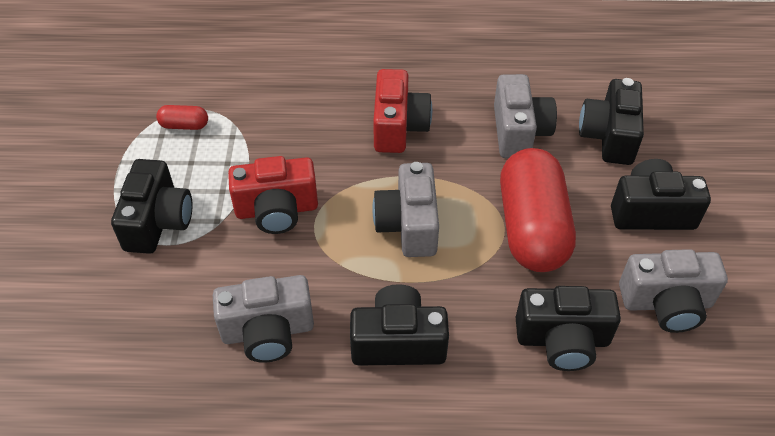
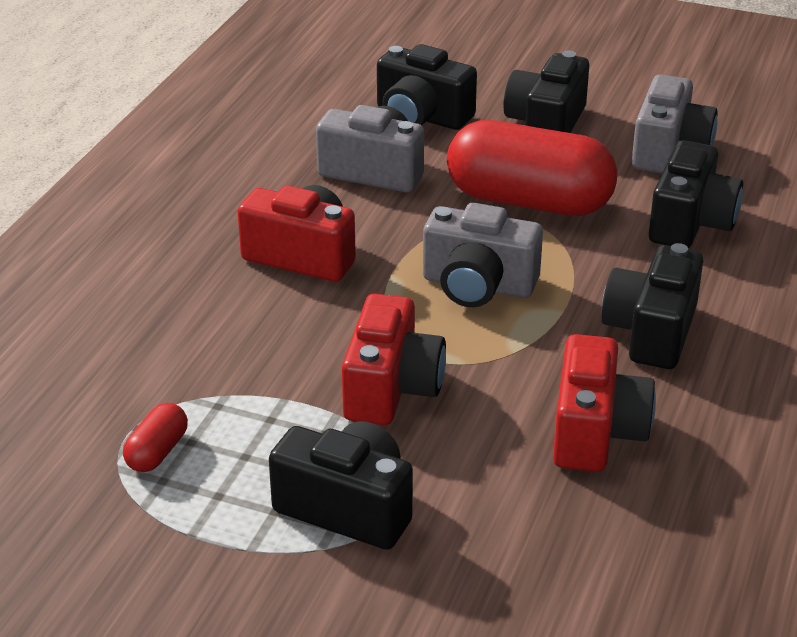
camera: 70 degrees left, 15 degrees down
(268, 331) = (596, 432): grey camera -> red camera

